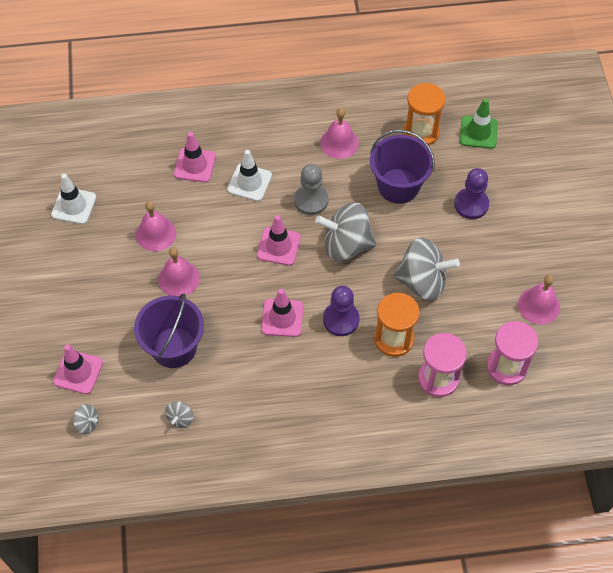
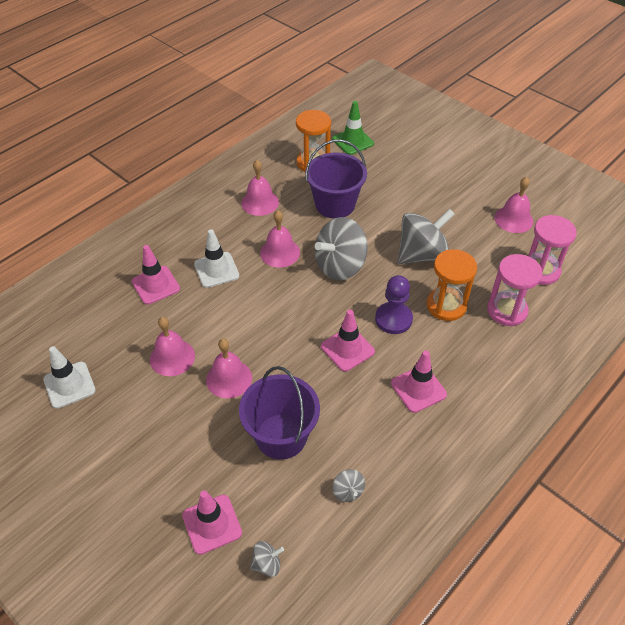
camera: 40 degrees left, 10 degrees down
(278, 246) = (289, 300): pink traffic cone -> pink traffic cone (418, 389)
(311, 200) = (280, 252): grey pawn -> pink bell
(471, 204) = (398, 186): purple pawn -> none

